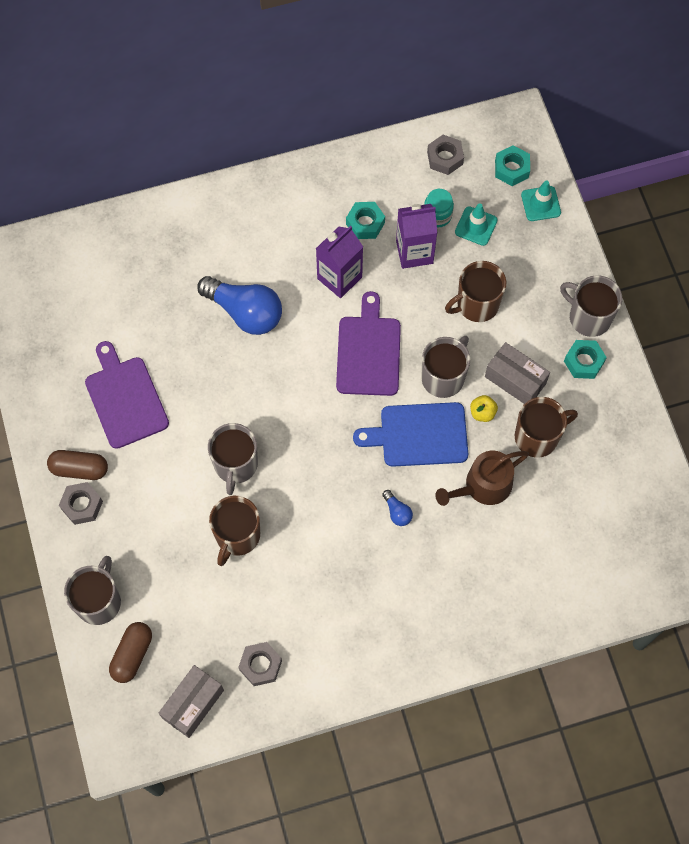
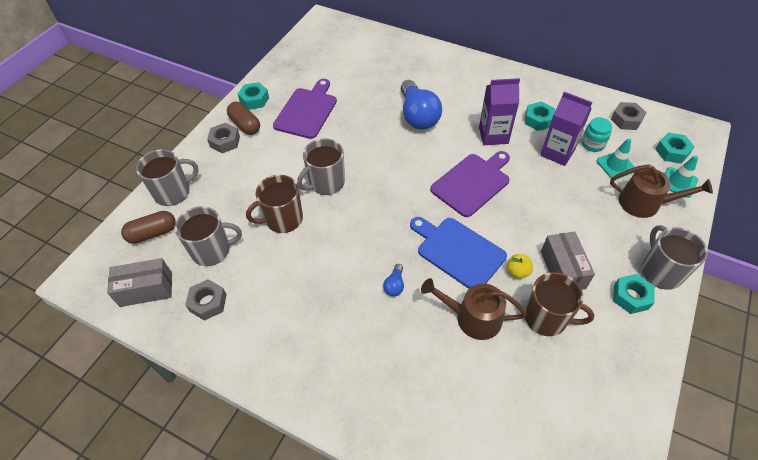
camera: 45 degrees right, 15 degrees down
(51, 431) = (254, 100): none -> turquoise nut
(443, 377) = (509, 231): grey mug -> grey mug (212, 250)
(476, 304) = (575, 207): brown mug -> none
(529, 252) = (644, 203): none -> brown watering can

